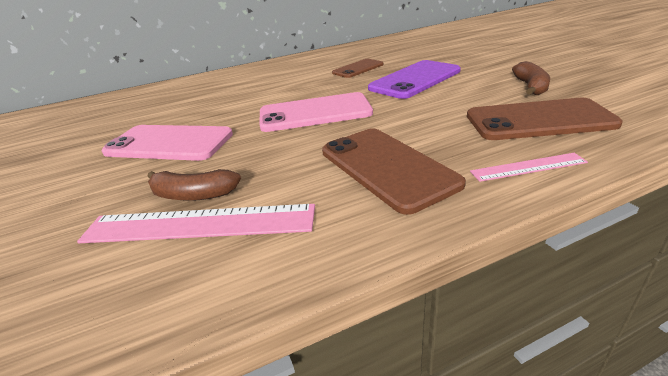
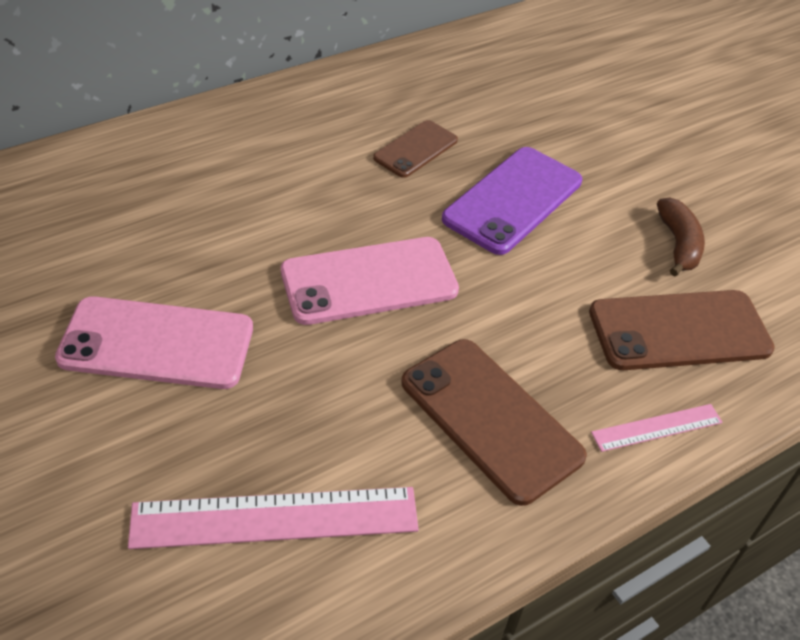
camera: 15 degrees left, 15 degrees up
(193, 195) = (246, 463): brown banana -> none

